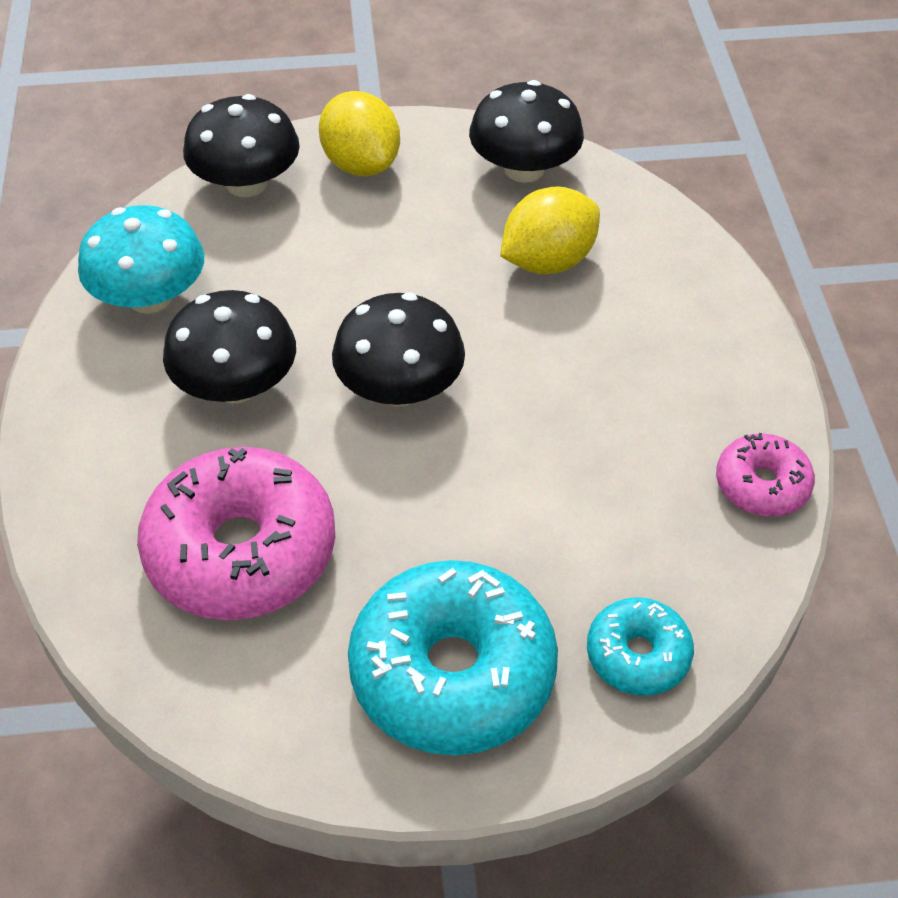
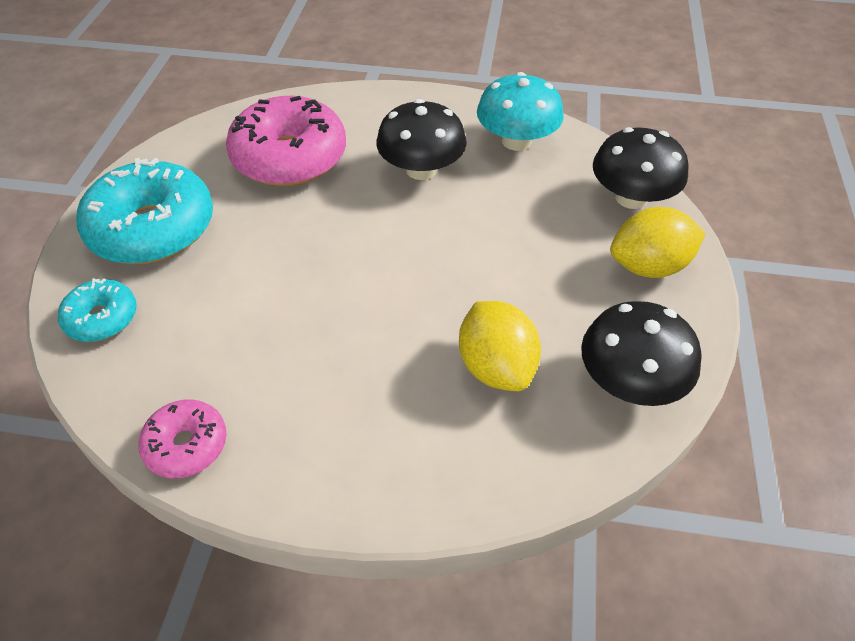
camera: 105 degrees right, 0 degrees up
(400, 388) = (387, 245): black mushroom -> none

